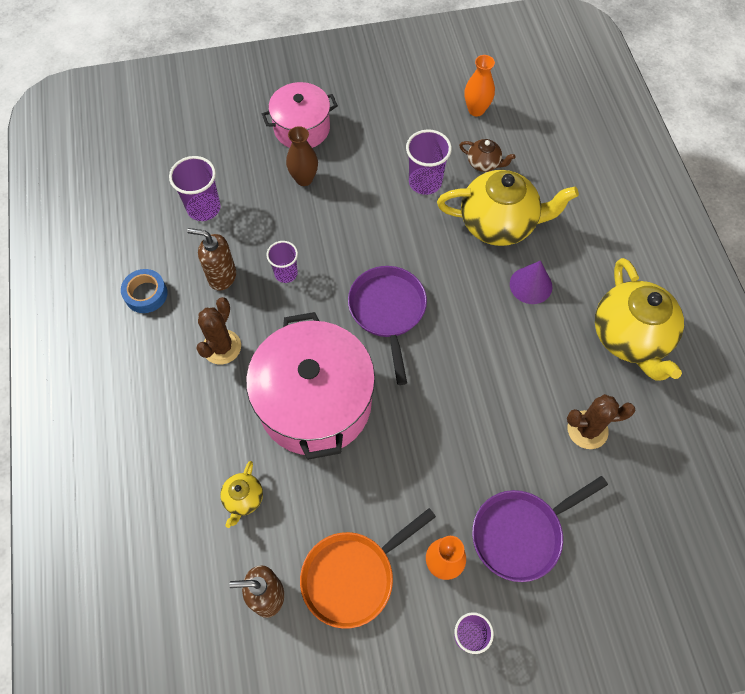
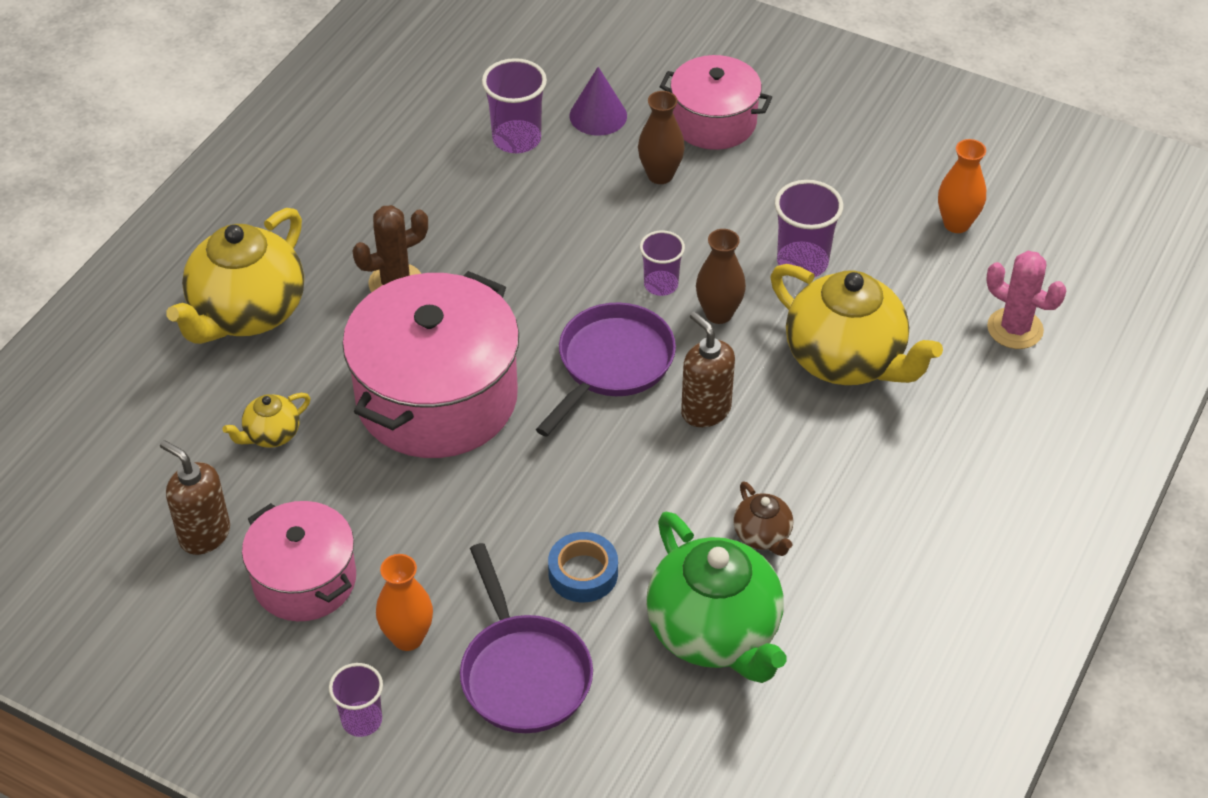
camera: 40 degrees right, 15 degrees down
(146, 294) = (371, 185): blue tape -> blue tape (583, 573)
(222, 276) = (466, 217): brown soap dispenser -> brown soap dispenser (705, 410)
(286, 273) = (538, 256): purple cup -> purple cup (661, 284)
(353, 576) = (304, 580): orange pan -> pink pot
(412, 241) = (718, 313): none -> brown vase
(484, 163) = (900, 286): brown teapot -> brown teapot (763, 535)
(521, 533) = (523, 673): purple pan -> purple pan turned 120 degrees counterclockwise
(531, 285) = (814, 446): purple cone -> purple cone (598, 115)
(557, 151) = (1015, 329): none -> pink cactus
(587, 430) = (715, 633): brown cactus -> green teapot
(630, 337) = (879, 579): yellow teapot -> yellow teapot (247, 313)

